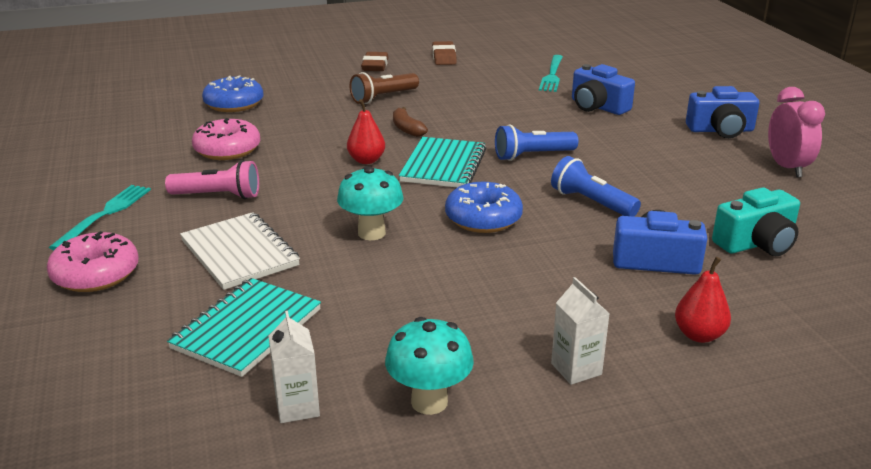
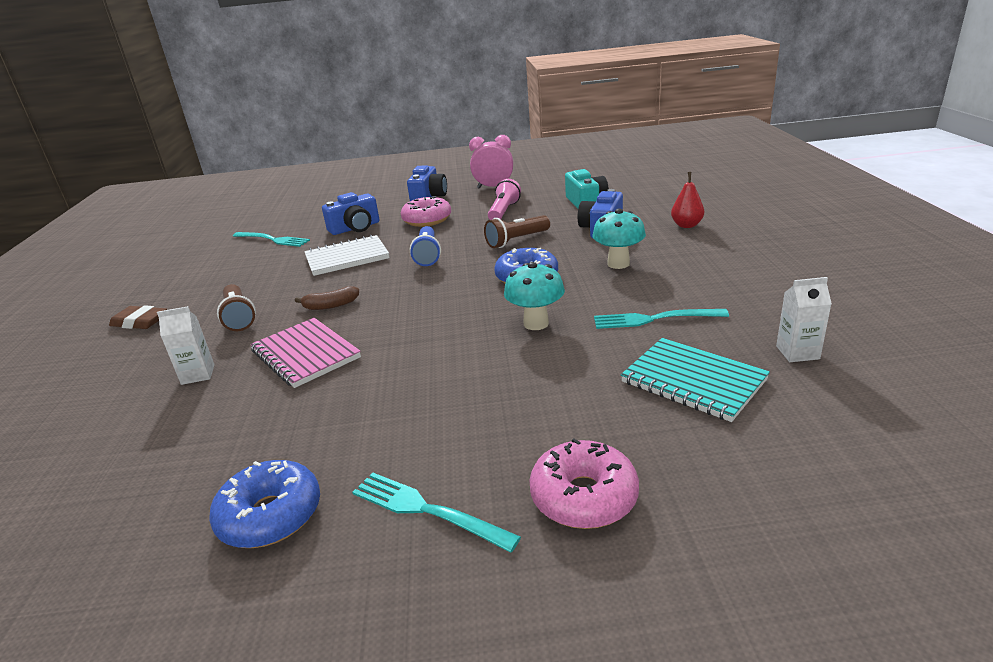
camera: 75 degrees left, 0 degrees up
(218, 196) = (419, 416): pink flashlight -> pink flashlight (503, 211)
(227, 150) = (294, 417): pink donut -> pink donut (427, 220)
(234, 104) = (147, 421): blue donut -> blue donut (270, 515)
(240, 253) = (556, 393): white notebook -> white notebook (347, 258)
(318, 136) = (305, 354): none -> pink notebook
(366, 160) = (387, 326): red pear -> none
(381, 304) = (653, 319): none -> turquoise fork
(429, 402) = (775, 303): turquoise mushroom -> turquoise mushroom (618, 264)
(443, 165) = (423, 290): turquoise notebook -> none
(444, 57) = (166, 284): brown eraser -> none
(576, 369) = (727, 258): white carton -> white carton (198, 374)
(591, 203) = (517, 240): blue flashlight -> brown flashlight

